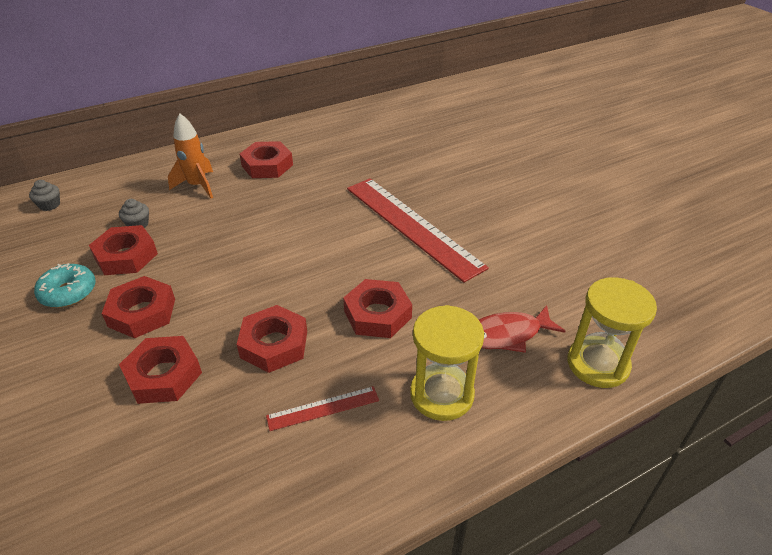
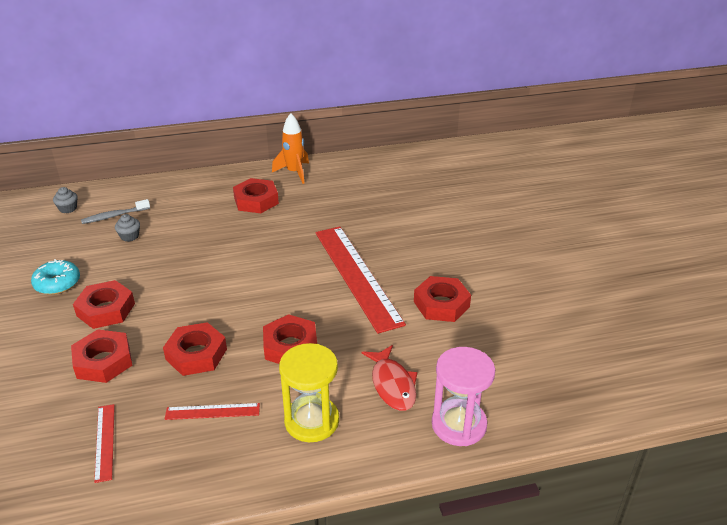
camera: 15 degrees right, 5 degrees down
(110, 205) = (114, 216): none -> grey toothbrush
(126, 256) = (110, 261): red nut -> red nut (441, 304)
(198, 186) = (190, 210): orange rocket -> orange rocket (294, 172)
(205, 476) = (105, 442): none -> red ruler
(507, 335) = (392, 385): red fish -> red fish turned 105 degrees counterclockwise
(598, 364) = (459, 425): yellow hourglass -> pink hourglass

